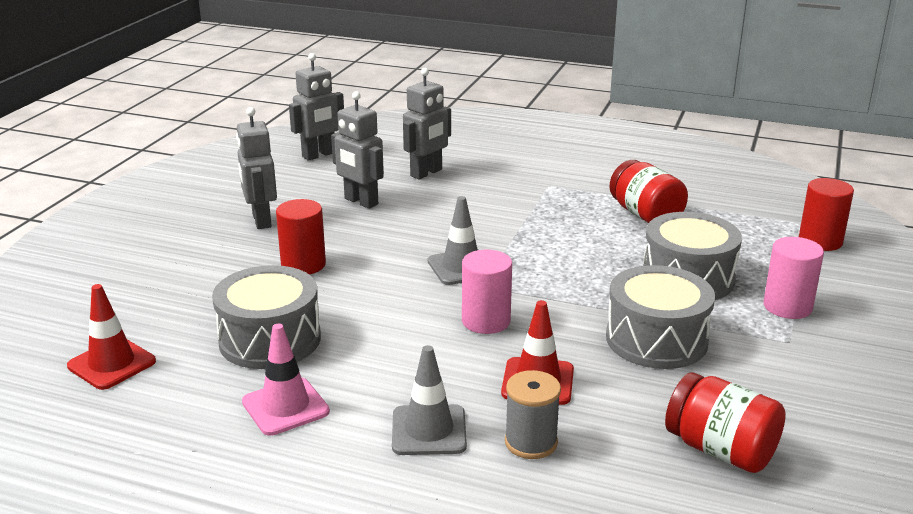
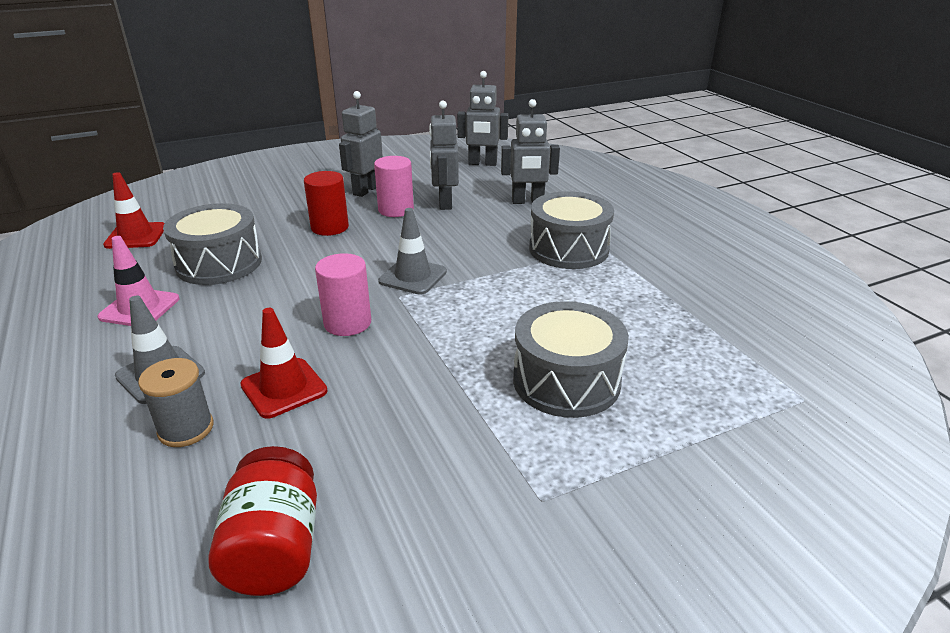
camera: 45 degrees right, 5 degrees up
(645, 215) = (639, 308): red jar -> none
(656, 339) = (430, 415): grey drum -> grey drum (568, 249)
(787, 307) = (610, 466): pink cylinder -> pink cylinder (396, 210)
(820, 241) = (786, 426): red cylinder -> none

